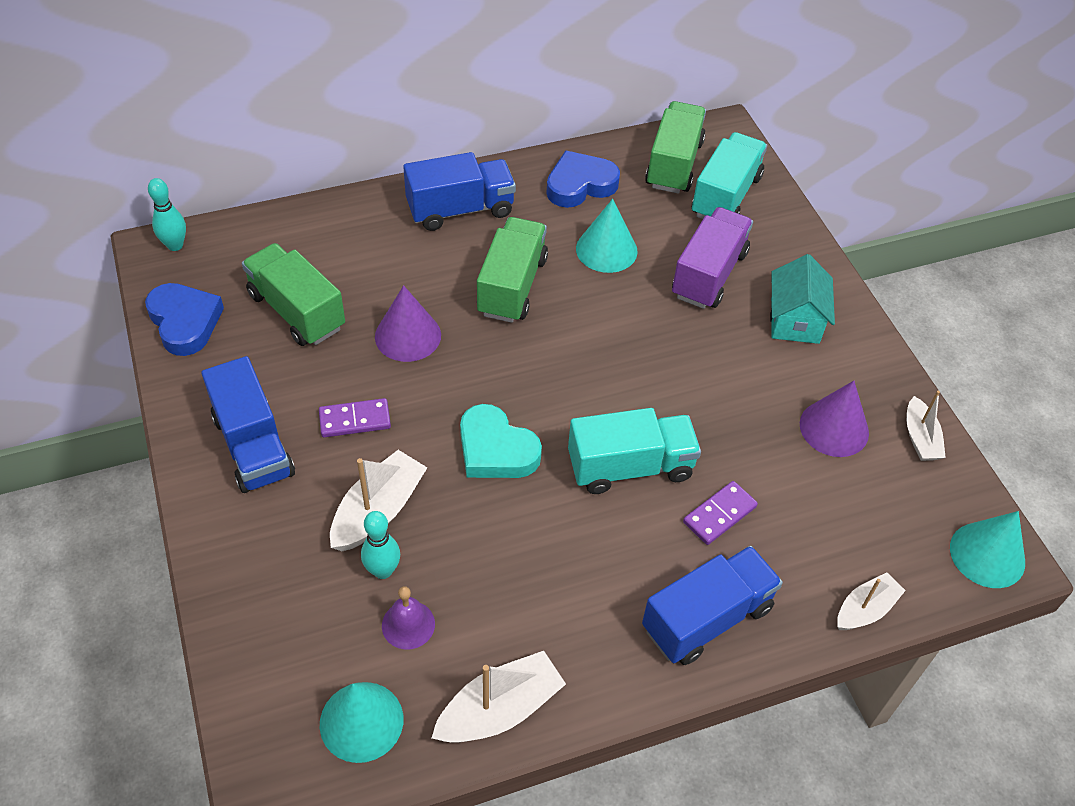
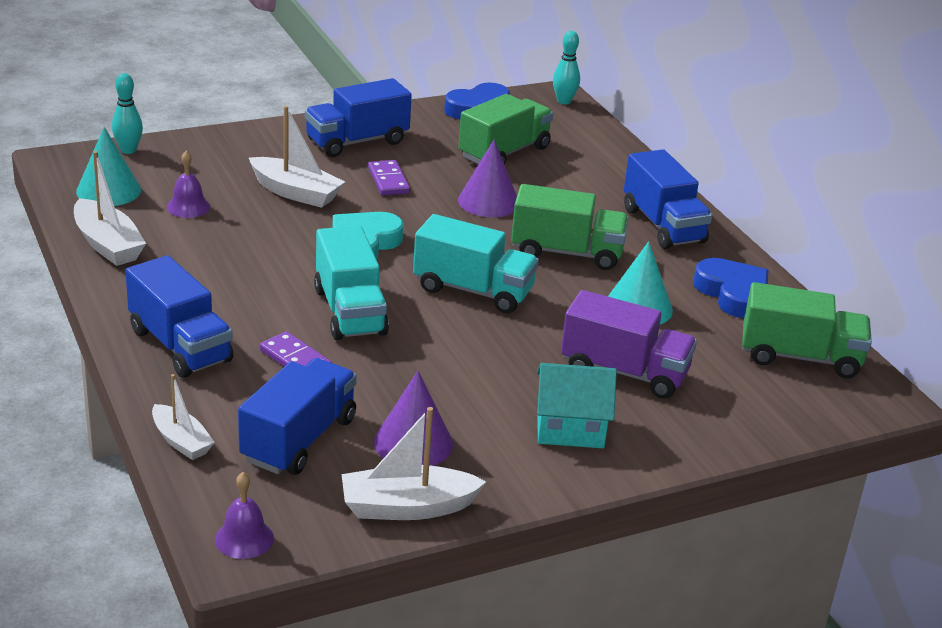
camera: 85 degrees right, 20 degrees down
(383, 570) = (238, 196): turquoise bowling pin -> turquoise bowling pin (128, 150)
(725, 196) = (762, 392): turquoise truck -> turquoise truck (473, 290)
(845, 513) = (299, 440): none -> blue truck
(920, 438) = (407, 507): white boat -> white boat, size x1.55
(987, 554) = (244, 538): turquoise cone -> purple bell

